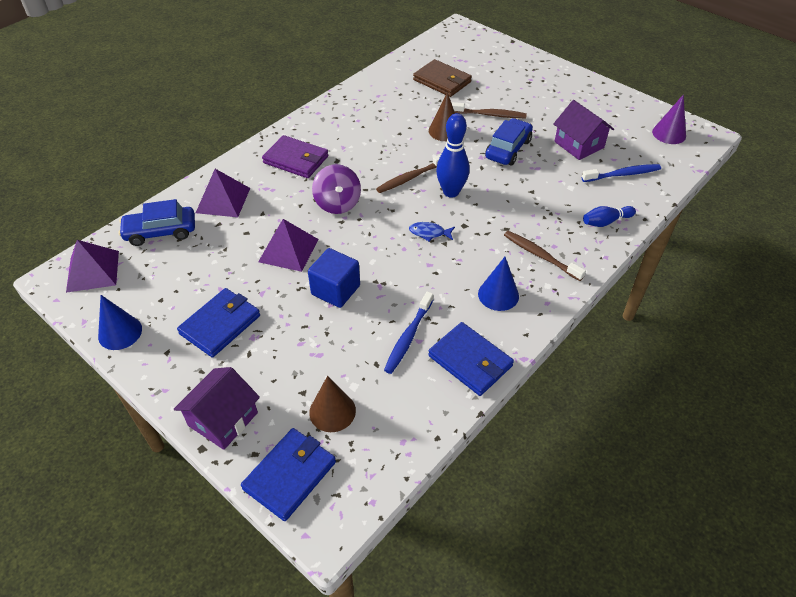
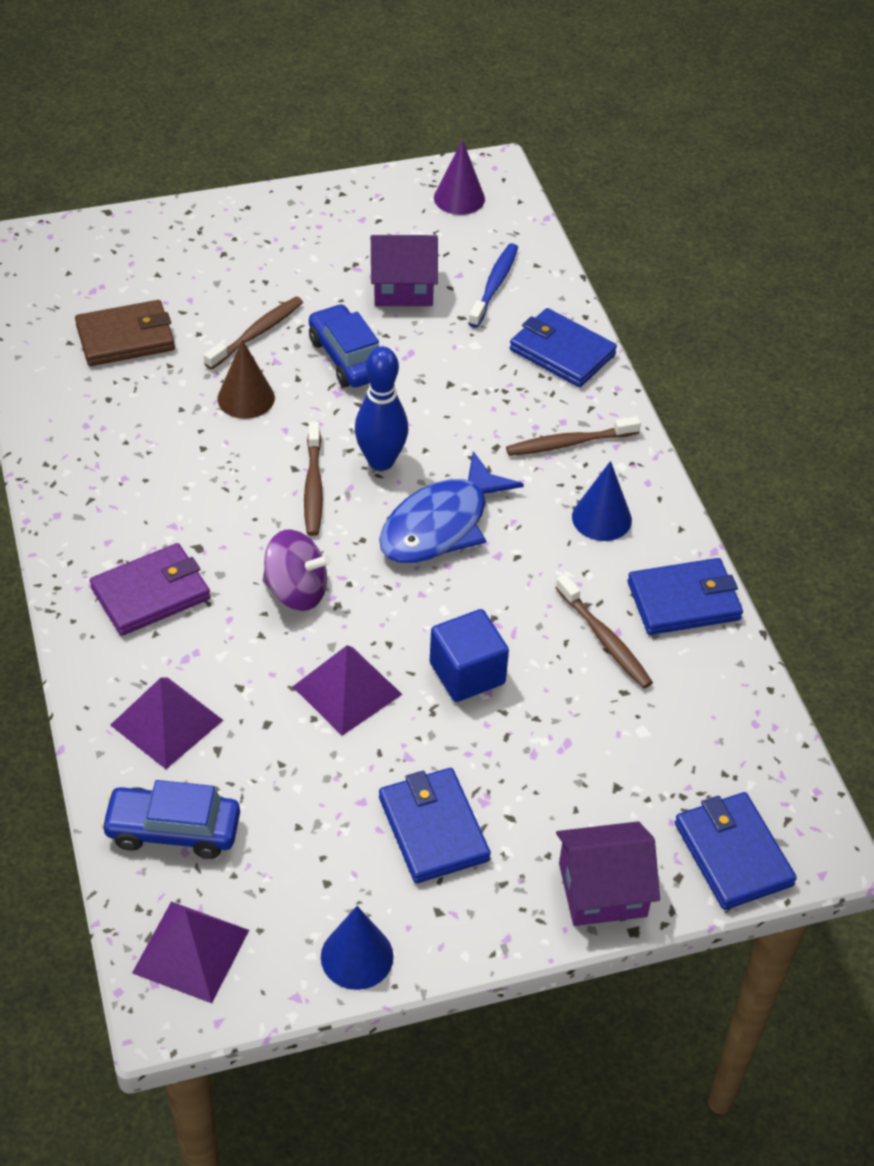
camera: 60 degrees left, 0 degrees up
(161, 232) = (173, 830): blue car -> blue car turned 75 degrees clockwise
(223, 419) = (602, 889): purple house -> purple house turned 75 degrees counterclockwise
(332, 411) = (667, 770): brown cone -> none
(408, 337) = (605, 639): blue toothbrush -> brown toothbrush
(429, 233) = (440, 525): blue fish -> blue fish, size x2.31
(606, 222) = (562, 352): blue bowling pin -> blue wallet

